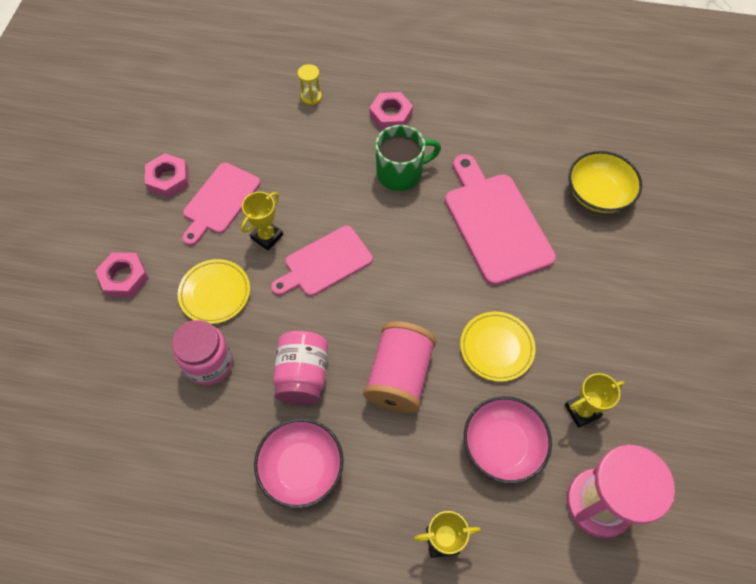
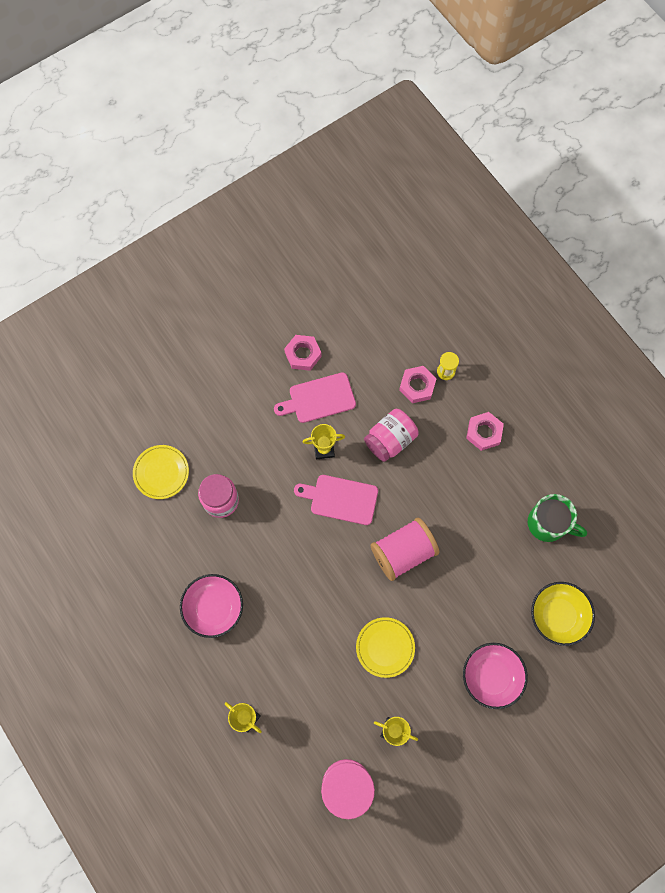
camera: 45 degrees right, 10 degrees up
(124, 278) = (222, 401): pink nut -> pink nut (417, 386)
(215, 293) = (262, 459): yellow plate -> yellow plate (161, 472)
(303, 376) = (262, 557): pink jar -> pink jar (390, 440)
(399, 376) = (313, 609): pink spool -> pink spool (403, 552)
(401, 173) = (446, 481): green mug -> green mug (548, 524)
(495, 223) = (469, 571): pink cutting board -> none
(502, 445) = (329, 703): pink bowl -> pink bowl (491, 676)

